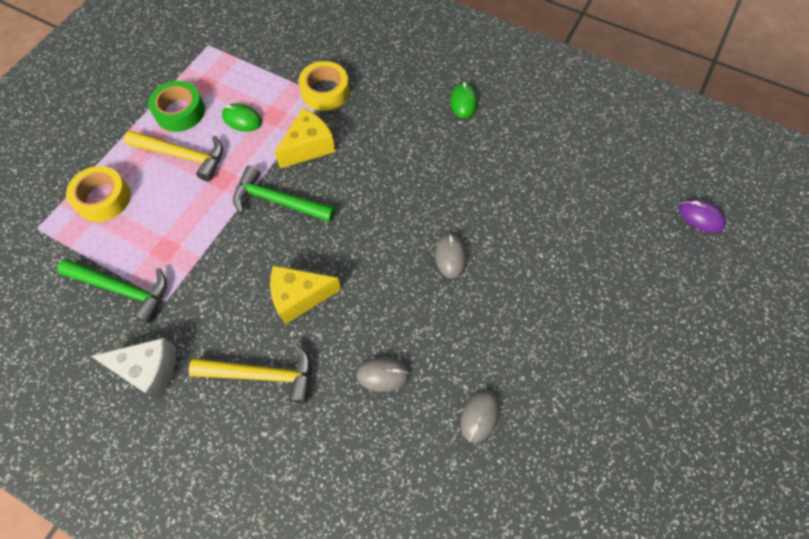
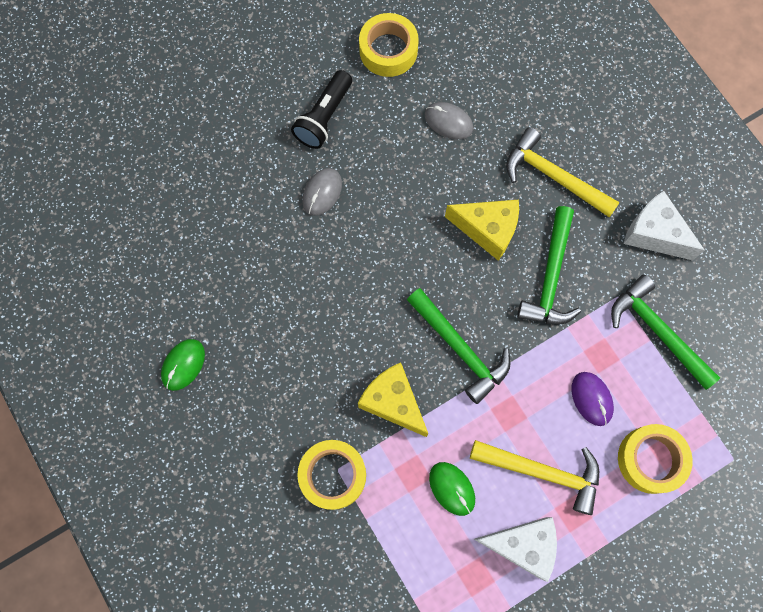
camera: 150 degrees left, 10 degrees up
(180, 112) = (522, 545): green tape -> white cheese
(183, 156) = (542, 472): yellow hammer -> yellow hammer turned 150 degrees clockwise
(229, 287) = (551, 276): none -> green hammer
(309, 147) = (393, 402): yellow cheese -> yellow cheese turned 60 degrees clockwise
(479, 416) = (388, 50): grey mouse -> yellow tape
(492, 318) = (324, 117): none -> black flashlight
(700, 217) = (60, 102): purple mouse -> purple mouse (591, 399)

